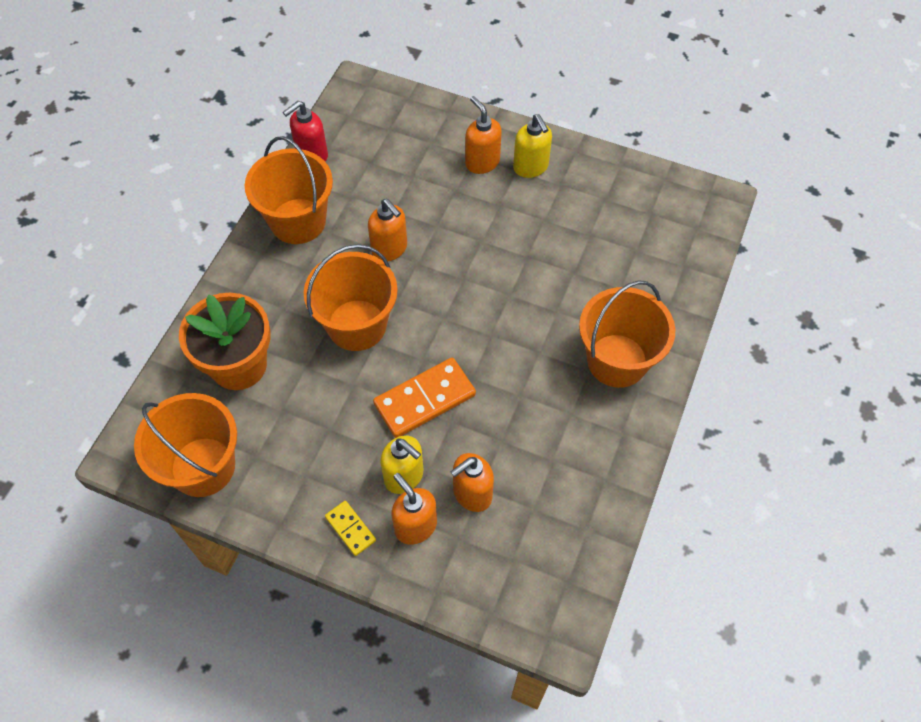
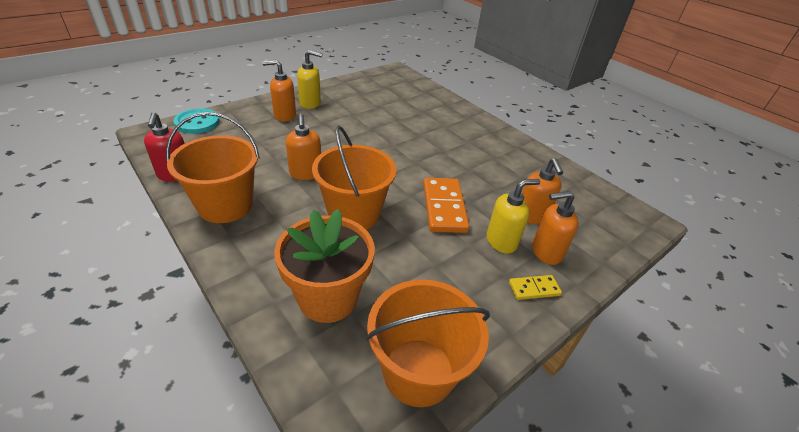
camera: 65 degrees left, 20 degrees down
(390, 249) = (305, 173): orange soap dispenser -> orange soap dispenser turned 90 degrees clockwise
(404, 105) = (197, 122): none -> turquoise button
(617, 360) = (469, 130): orange bucket -> none

